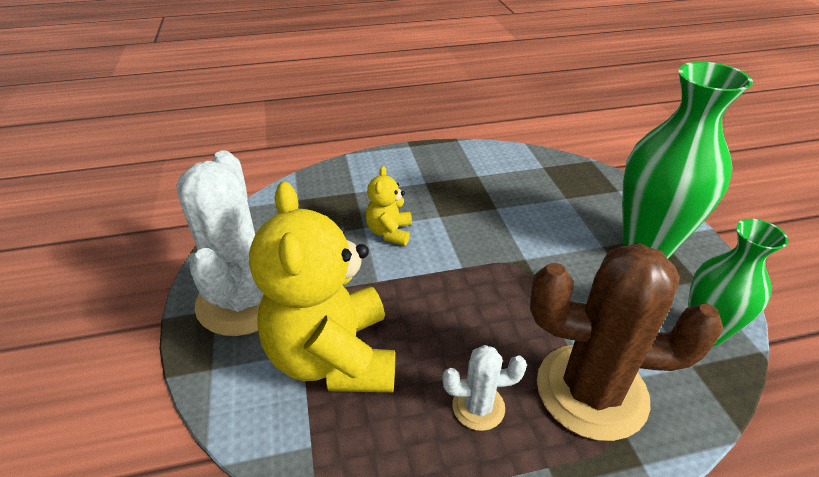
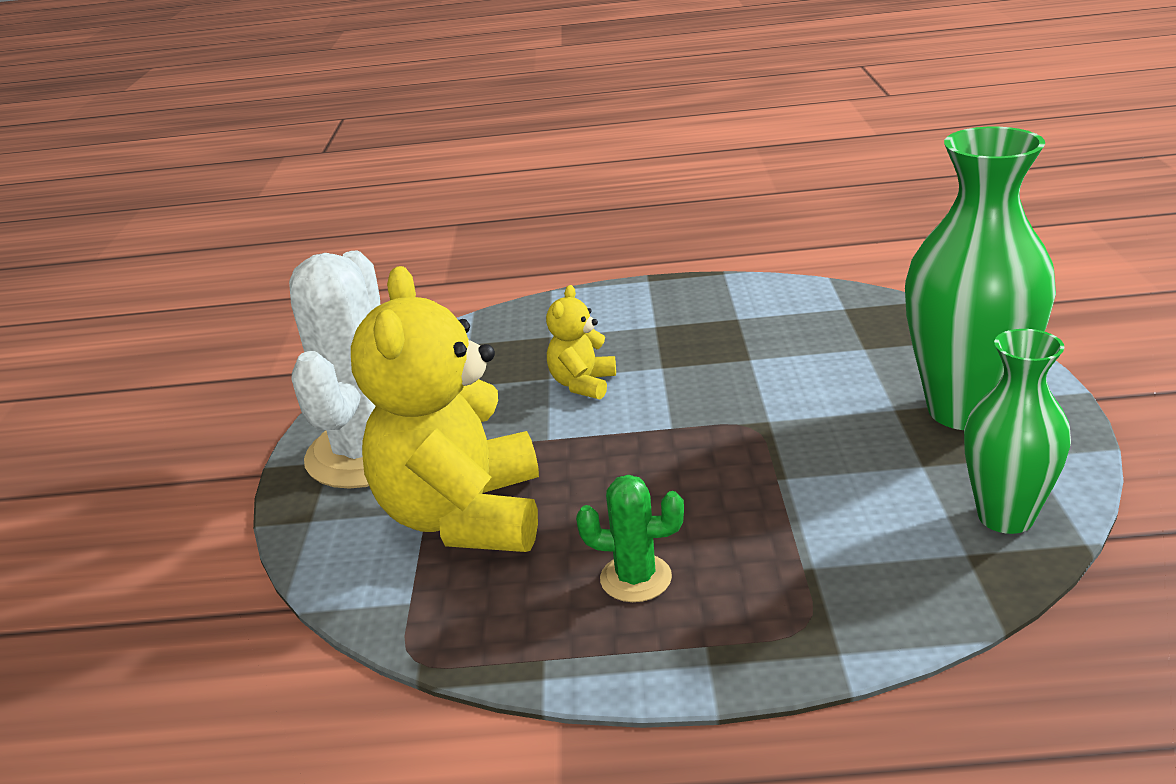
camera: 15 degrees right, 10 degrees down
(478, 407) = (636, 578): white cactus -> green cactus
(591, 391) = (800, 572): brown cactus -> none

